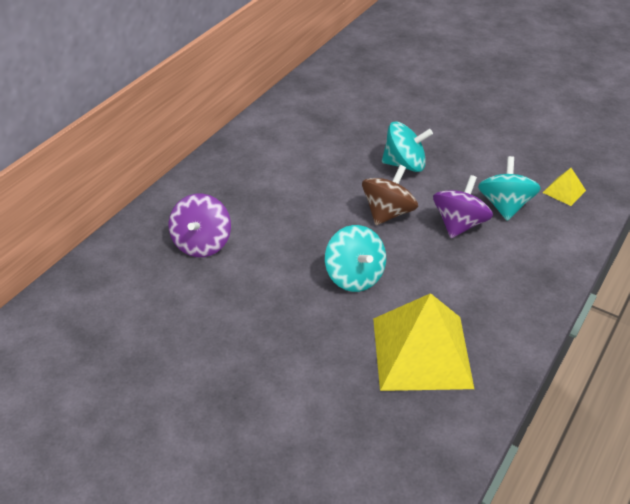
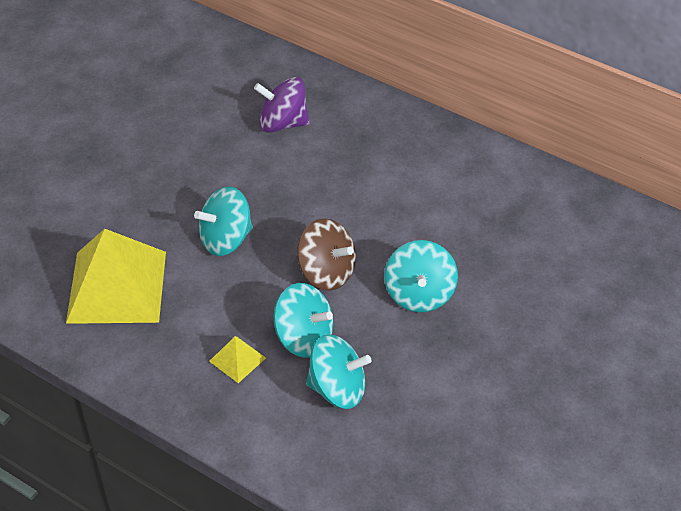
camera: 90 degrees right, 5 degrees up
(459, 224) = (304, 338): purple spinning top -> turquoise spinning top
(564, 191) = (367, 460): yellow pyramid -> yellow pyramid (237, 359)

